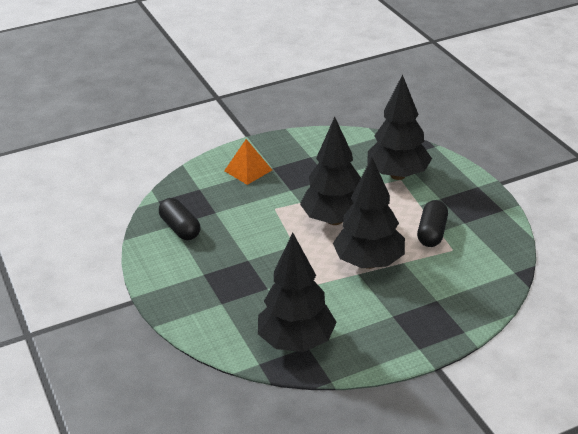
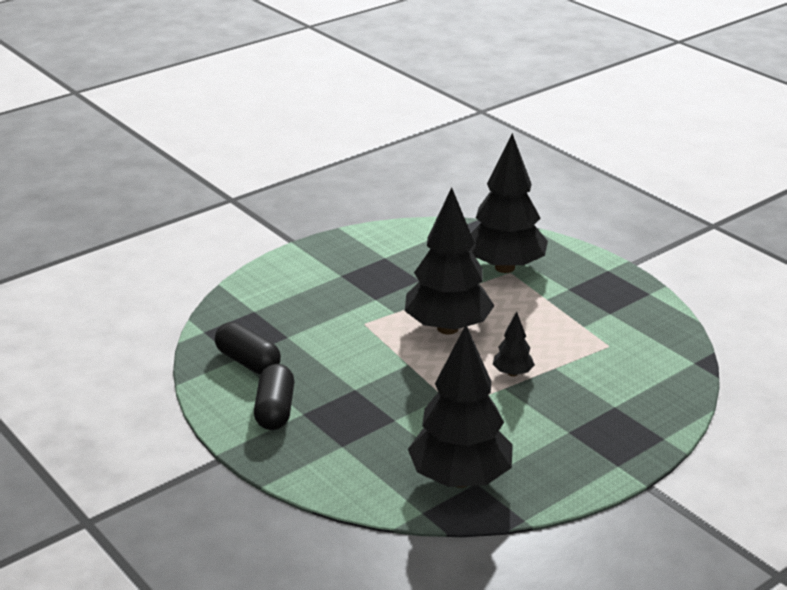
camera: 15 degrees left, 5 degrees down
(248, 170) = (310, 282): orange pyramid -> none
(369, 263) = (512, 373): black tree -> black tree, size x0.45
(432, 233) = (575, 329): black capsule -> black capsule (275, 410)

